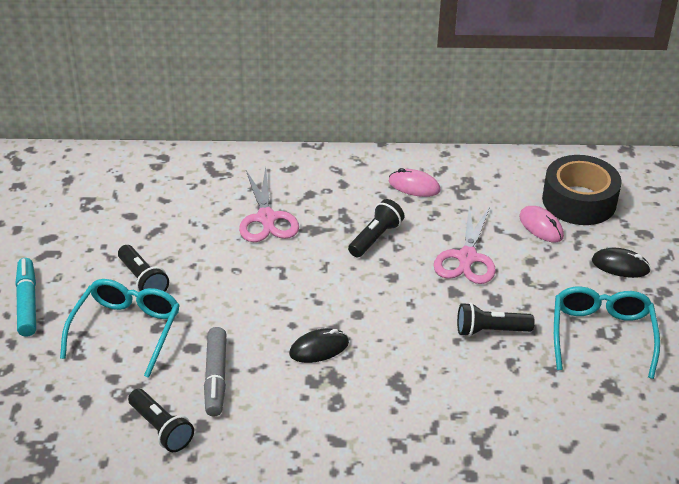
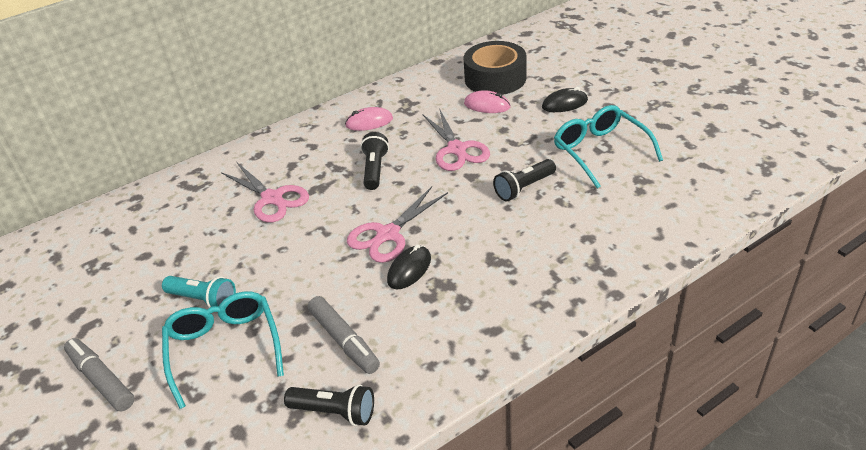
camera: 30 degrees left, 0 degrees up
(27, 303) = (101, 379): turquoise marker -> grey marker
(143, 280) = (203, 300): black flashlight -> turquoise flashlight
(330, 306) = (388, 234): none -> pink scissors

